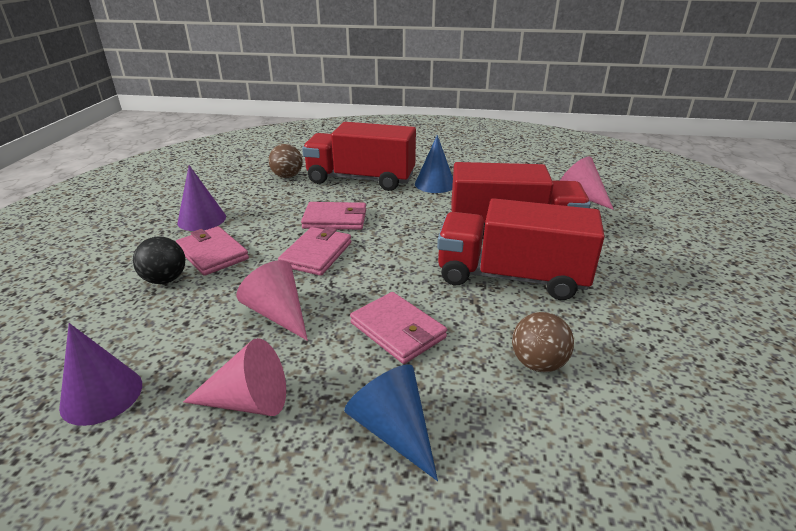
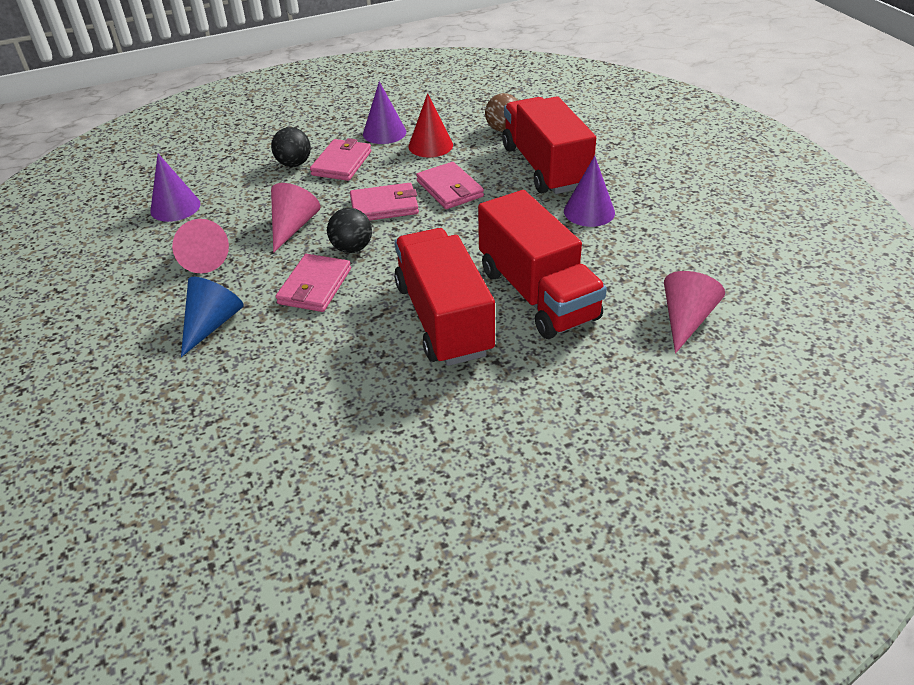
camera: 60 degrees right, 10 degrees up
(259, 207) = (430, 145): none -> red cone
(360, 290) = (352, 248): none -> black ball
(435, 184) = (589, 211): blue cone -> purple cone
(538, 363) = (325, 369): brown ball -> none

